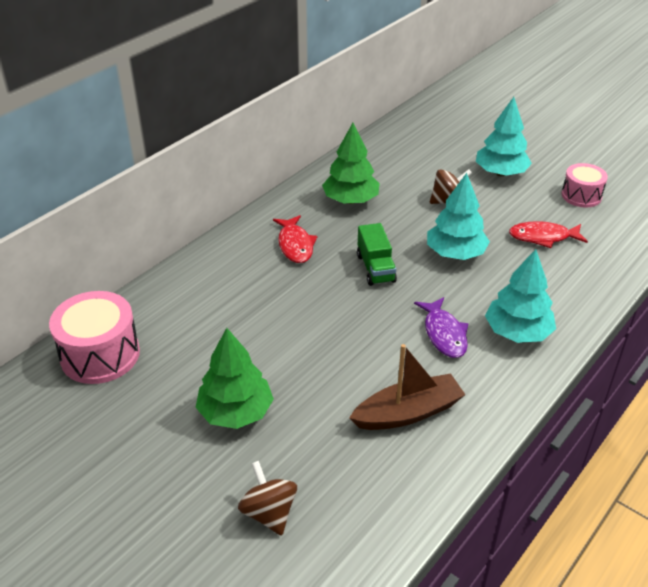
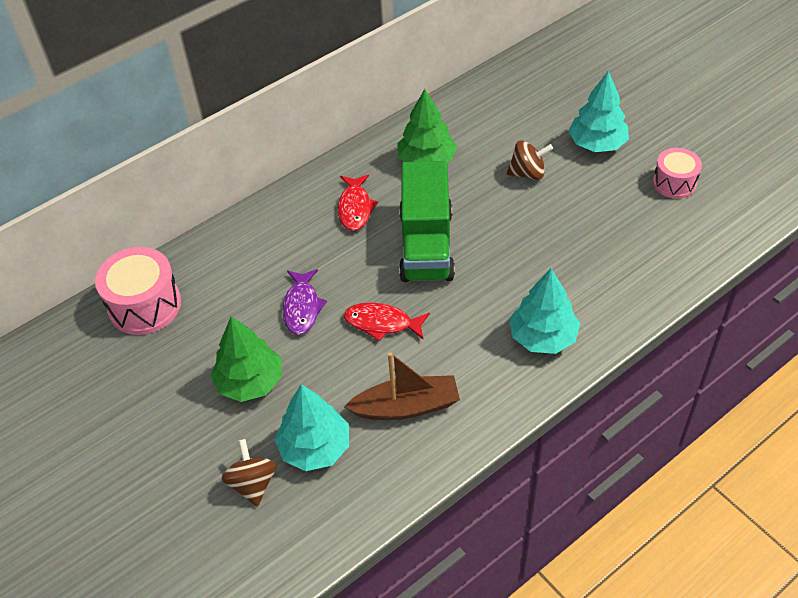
camera: 15 degrees right, 10 degrees up
(375, 268) = (426, 245): green truck -> green truck, size x1.85
(444, 334) = (469, 328): purple fish -> purple fish (302, 307)
(455, 253) = (512, 238): turquoise tree -> turquoise tree (315, 447)
(543, 237) = (612, 230): red fish -> red fish (382, 323)

